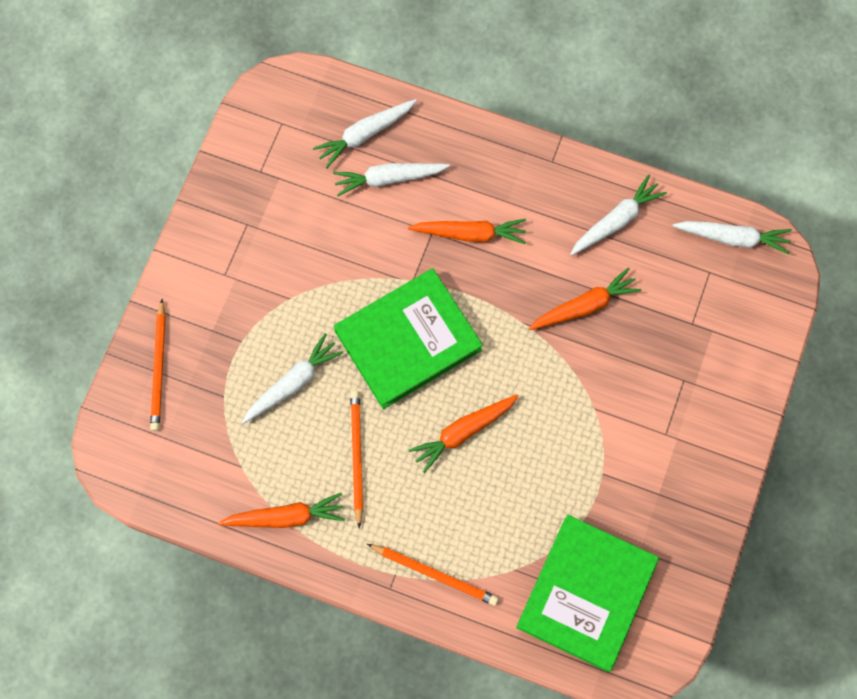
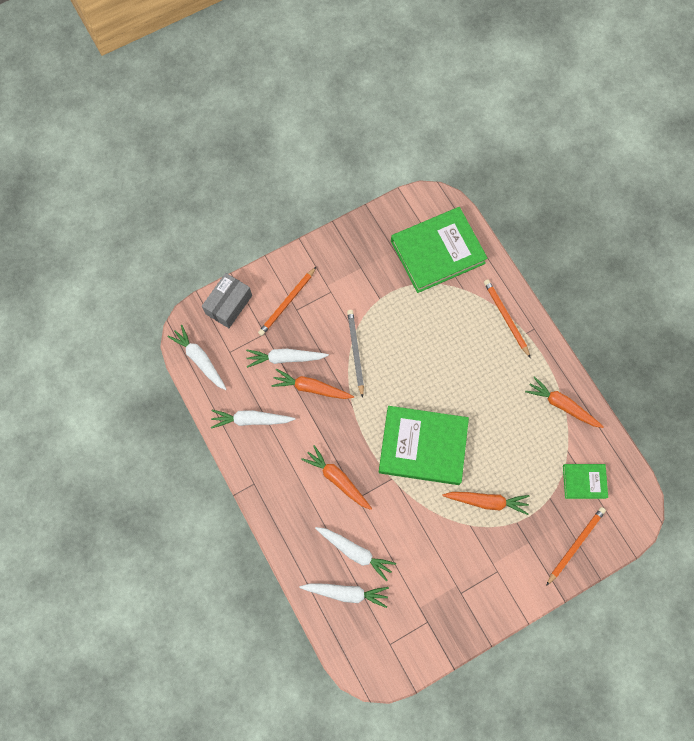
camera: 140 degrees left, 0 degrees up
(197, 445) = (584, 481): none -> green book
(293, 383) = (505, 474): white carrot -> white carrot (285, 358)
(356, 456) = (500, 407): orange pencil -> orange pencil (287, 303)
(463, 432) = (433, 374): orange carrot -> orange carrot (486, 501)
(573, 385) = (355, 352): none -> grey pencil
(763, 323) = (228, 304): none -> grey box

